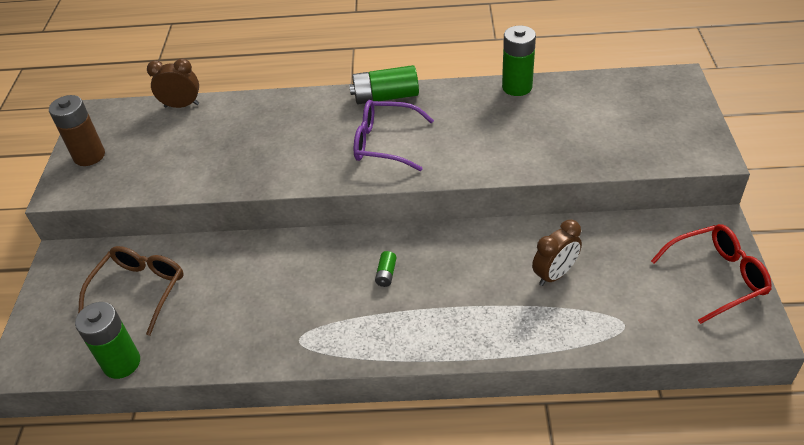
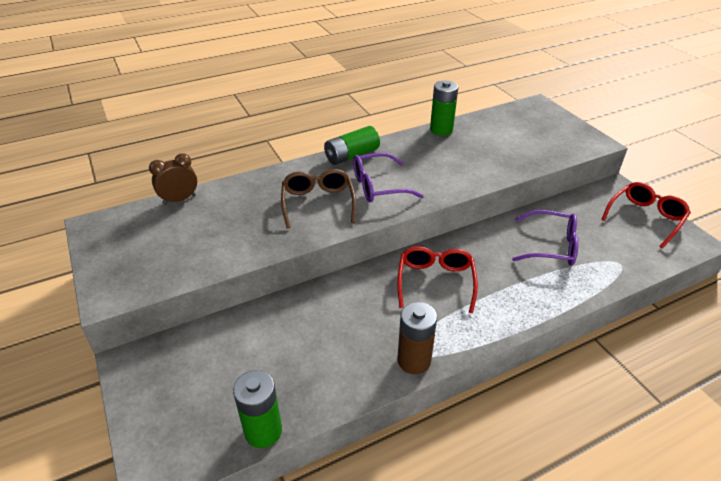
camera: 30 degrees left, 5 degrees down
(89, 156) = (117, 260): brown battery -> brown battery (414, 360)
(139, 290) = (233, 363): brown glasses -> brown glasses (318, 203)
(386, 274) = (435, 282): green battery -> red glasses
(554, 274) = (550, 246): brown clock -> purple glasses

